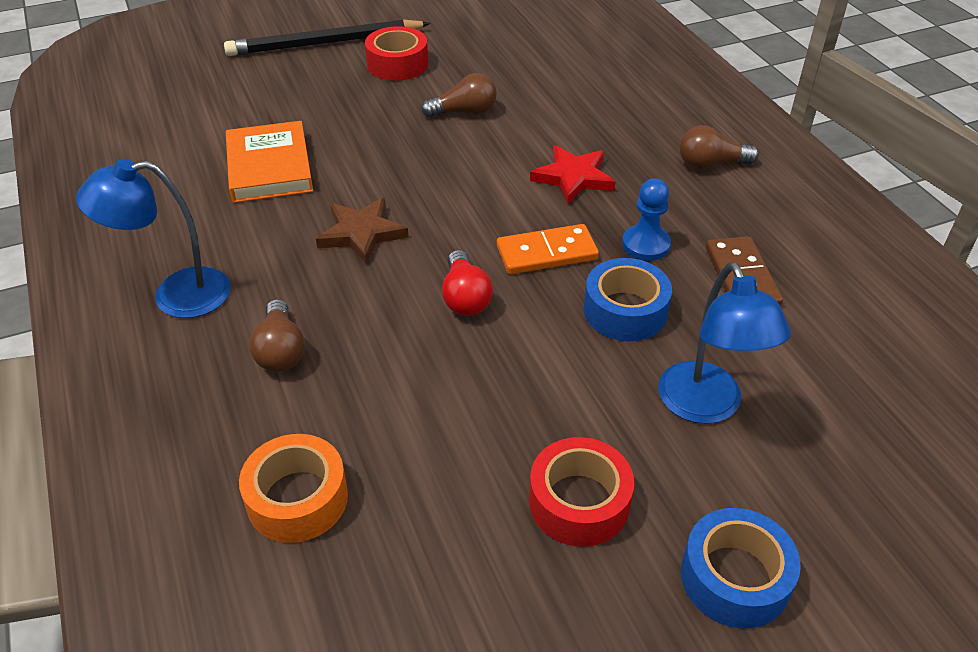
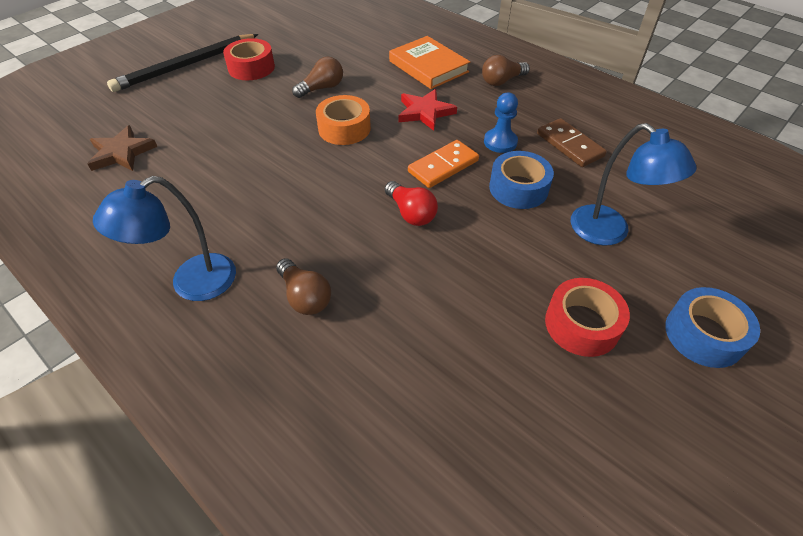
camera: 25 degrees left, 5 degrees up
(269, 167) = (203, 164): orange book -> orange book (428, 67)
(297, 498) = (394, 403): orange tape -> orange tape (344, 128)
(362, 233) = (307, 191): brown star -> brown star (122, 153)

